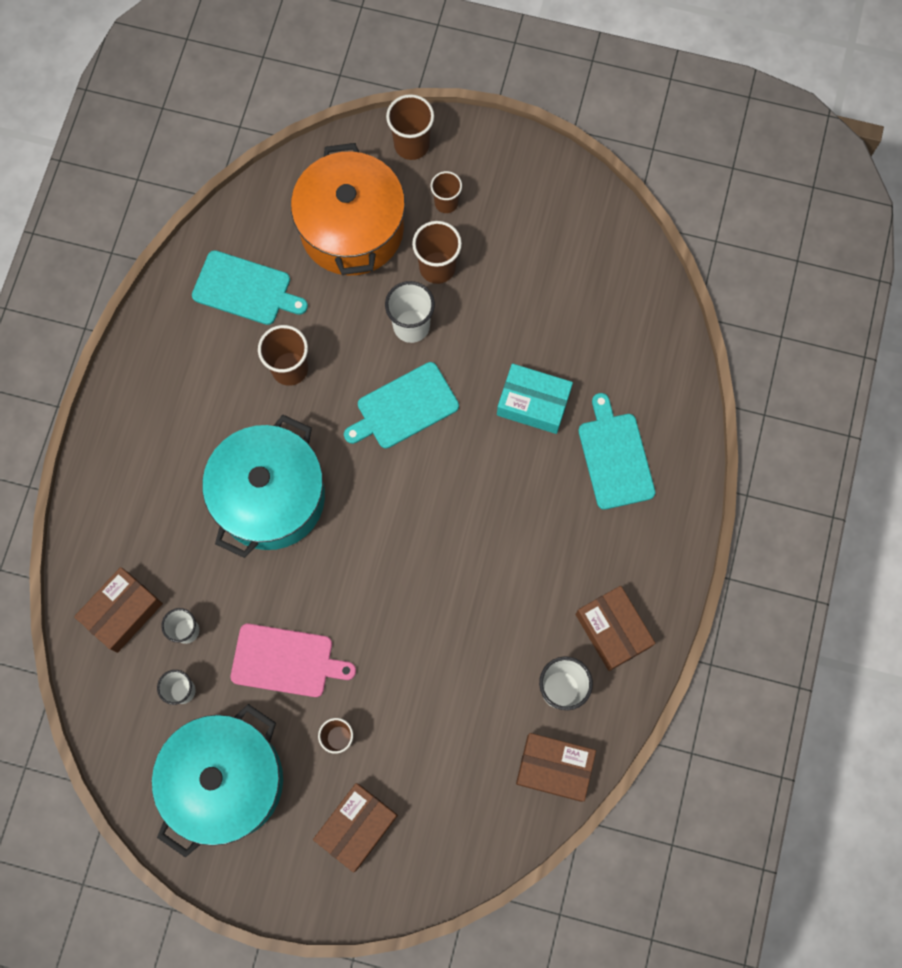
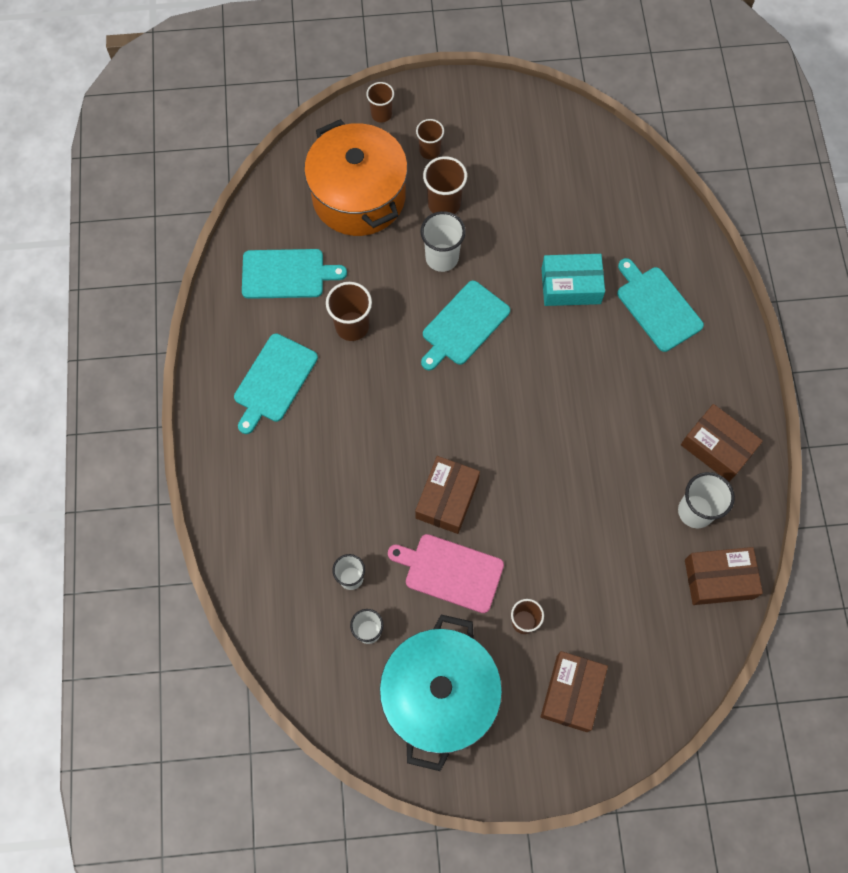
camera: 20 degrees left, 5 degrees down
(122, 612) = (287, 582): brown box -> brown box (447, 498)
(189, 399) = (274, 381): none -> turquoise cutting board
(271, 497) = (379, 438): turquoise pot -> none
(286, 661) = (450, 572): pink cutting board -> pink cutting board turned 150 degrees counterclockwise
(411, 145) = (381, 114): brown cup -> brown cup, size x0.66

